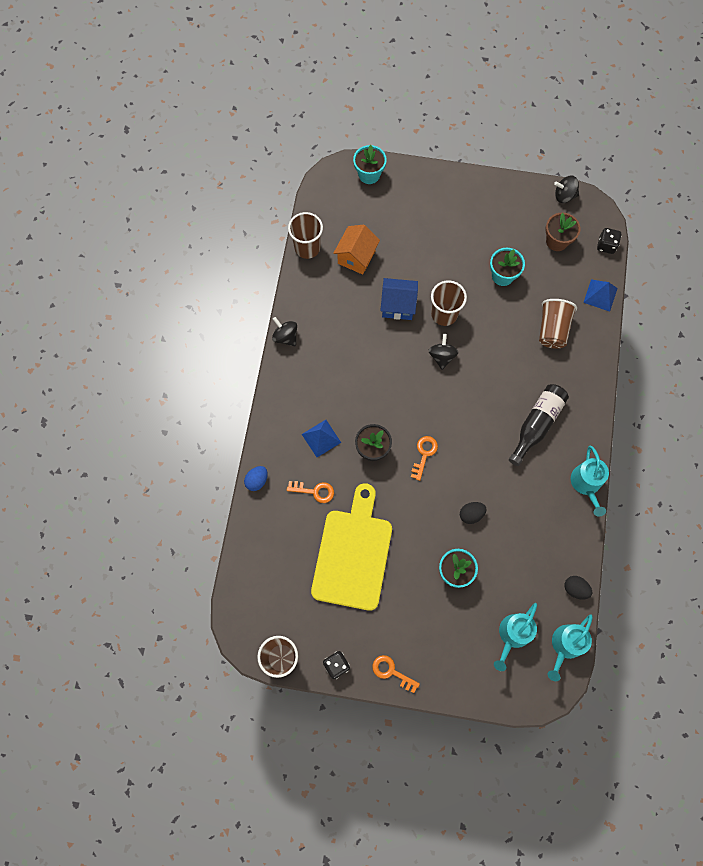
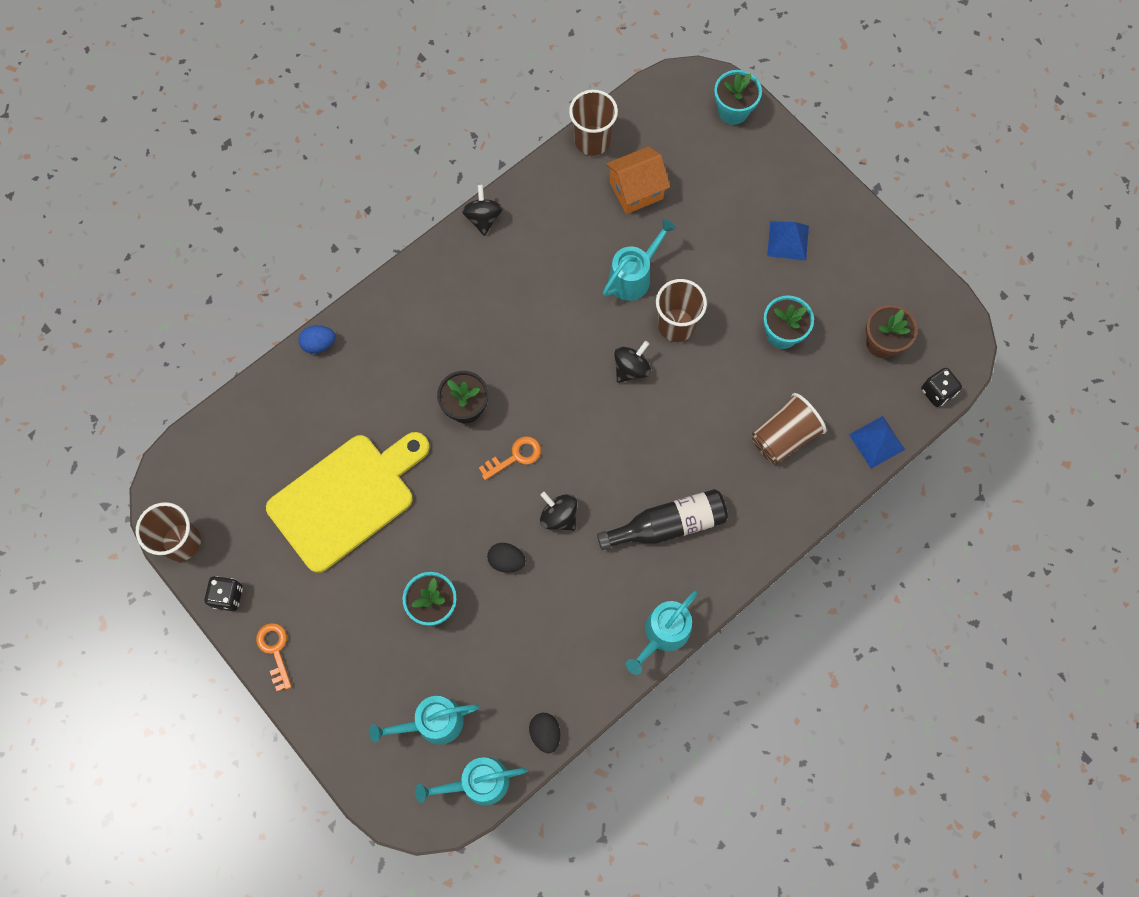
camera: 40 degrees right, 0 degrees up
(314, 491) = (366, 402): orange key -> none
(321, 438) = (423, 353): blue pyramid -> blue pyramid (788, 240)
(398, 305) = (633, 277): blue house -> turquoise watering can
(564, 196) = (939, 298): black spinning top -> black spinning top (559, 516)

